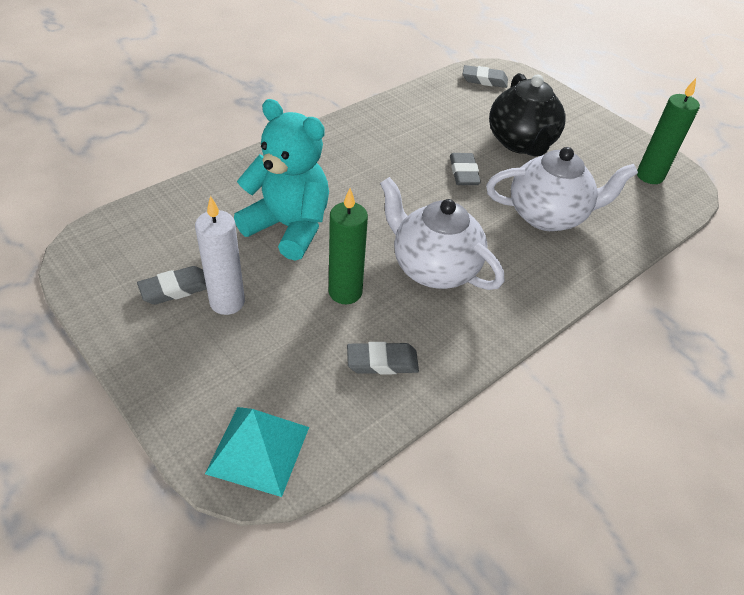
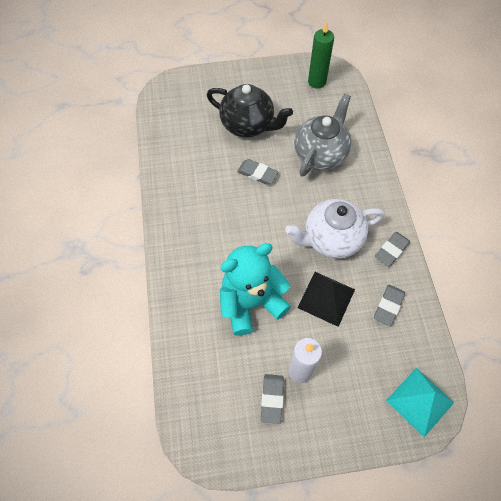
camera: 55 degrees left, 15 degrees up
(345, 292) = (326, 298): green candle -> black pyramid
(484, 80) = (169, 103): grey eraser -> grey eraser (391, 250)
(548, 216) = (320, 154): white teapot -> grey teapot

